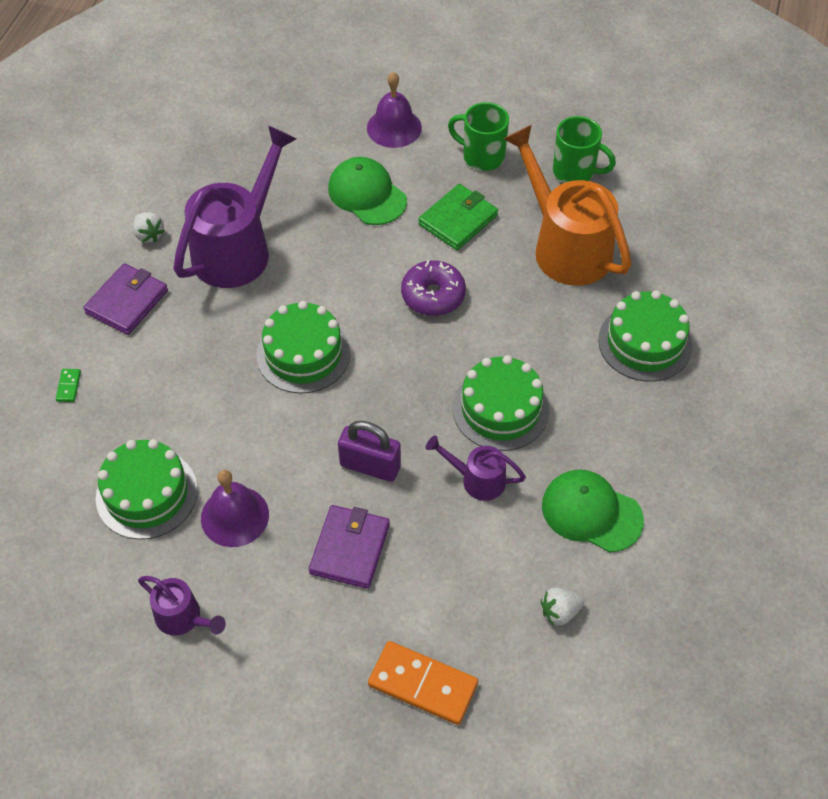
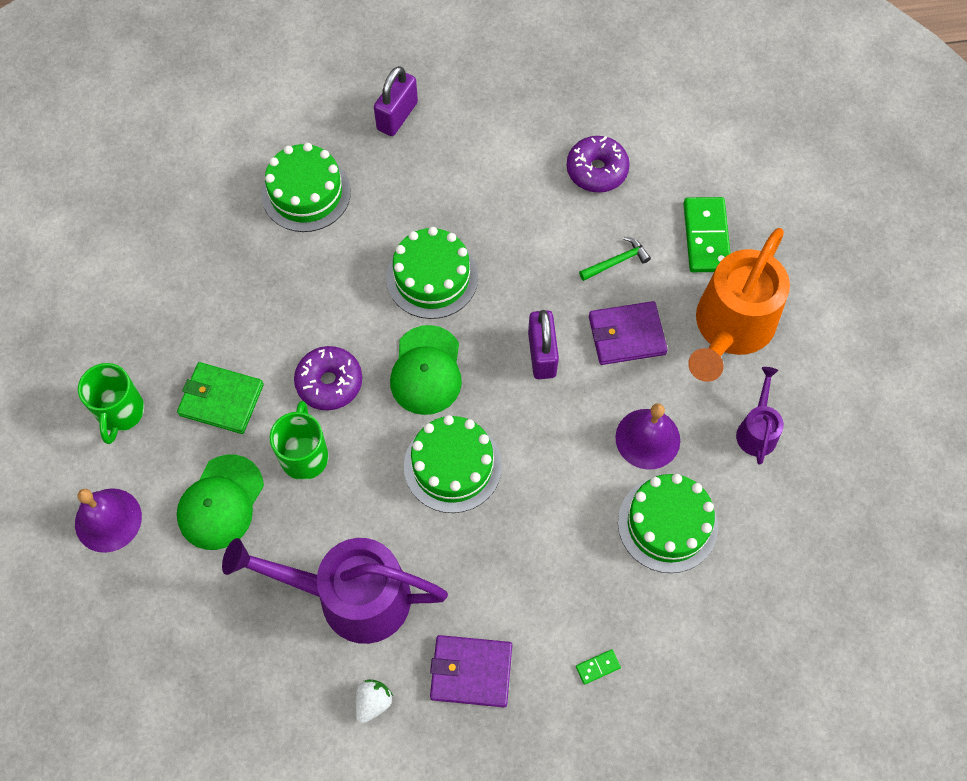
camera: 115 degrees left, 10 degrees up
(422, 684) = (706, 237): orange domino -> green domino
(437, 579) = (617, 262): none -> green hammer
(476, 479) = (512, 269): purple watering can -> none
(560, 612) = (597, 170): white strawberry -> purple donut
(564, 245) = (216, 293): orange watering can -> orange watering can (730, 330)
(575, 172) = (110, 318): green mug -> green mug (304, 455)
(591, 512) = (499, 178): green cap -> green cap (426, 370)
(710, 450) = (397, 116): none -> purple padlock

